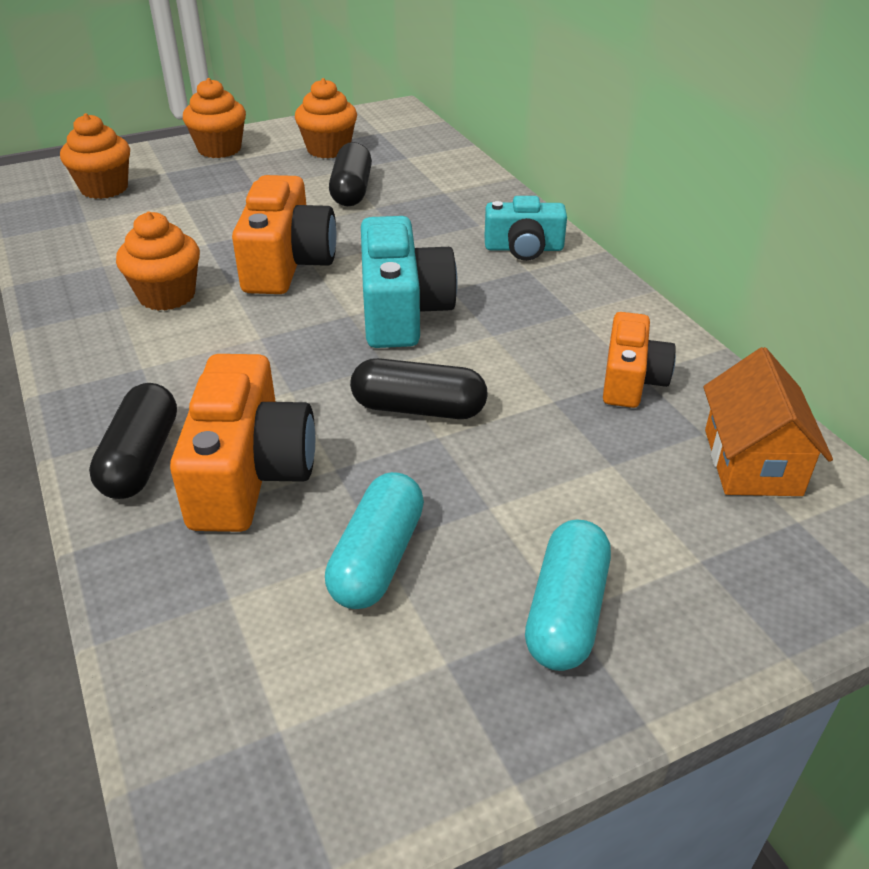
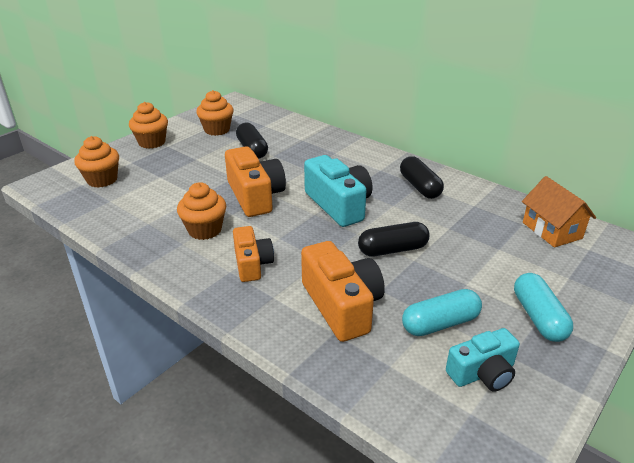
camera: 25 degrees left, 5 degrees down
(141, 459) = (278, 317): black capsule -> black capsule (419, 187)
(377, 558) = (440, 323): turquoise capsule -> turquoise capsule turned 75 degrees clockwise
(524, 248) = (368, 159): turquoise camera -> turquoise camera (482, 373)
(631, 380) = (473, 209): orange camera -> orange camera (252, 264)

